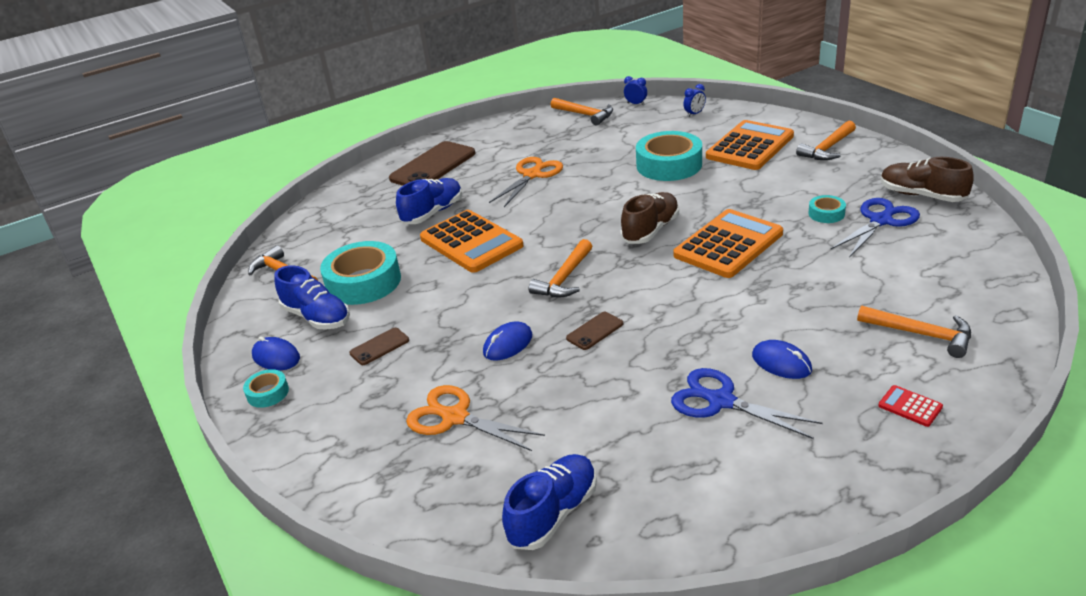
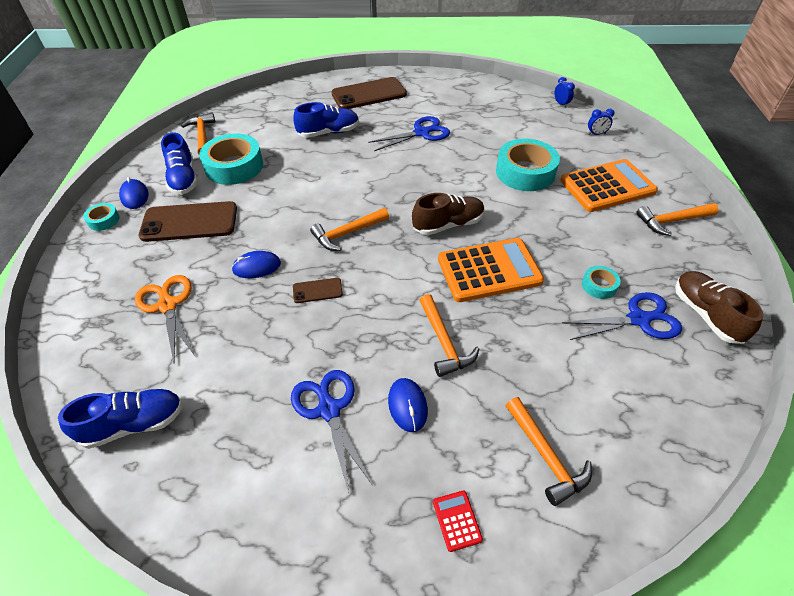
camera: 30 degrees right, 15 degrees up
(379, 347) = (189, 222): brown phone -> brown phone, size x2.11
(471, 242) = (325, 169): orange calculator -> none
(532, 175) = (421, 133): orange scissors -> blue scissors
(585, 115) = (513, 97): orange hammer -> orange hammer (444, 342)

